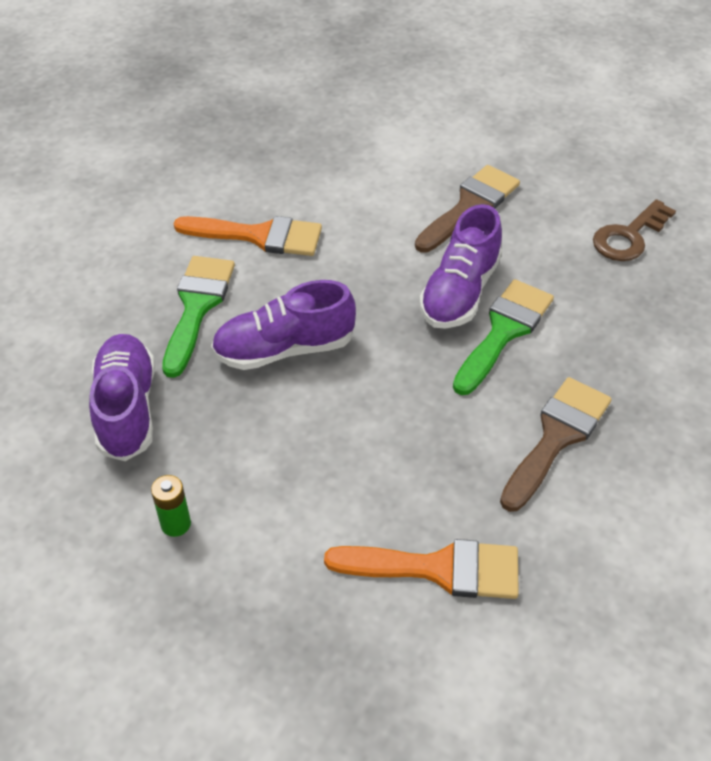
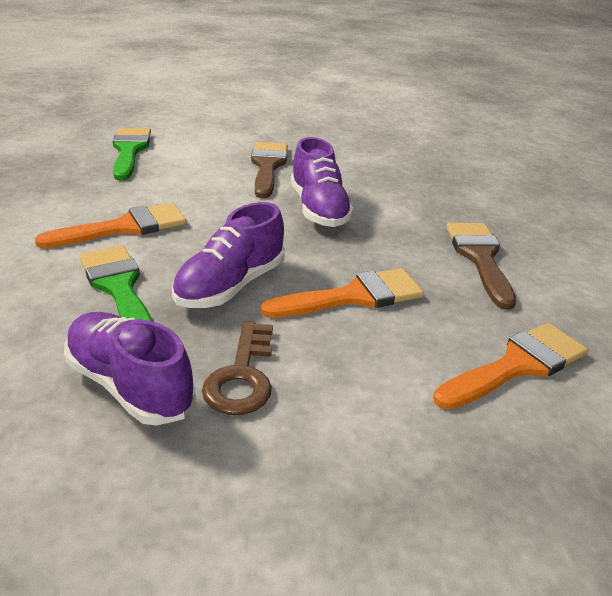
camera: 40 degrees left, 15 degrees down
(176, 524) = (282, 449): green battery -> none
(376, 416) = (353, 296): none -> orange brush
(504, 331) = (374, 218): green brush -> green brush (129, 151)
(629, 236) = (383, 153): brown key -> brown key (242, 376)

